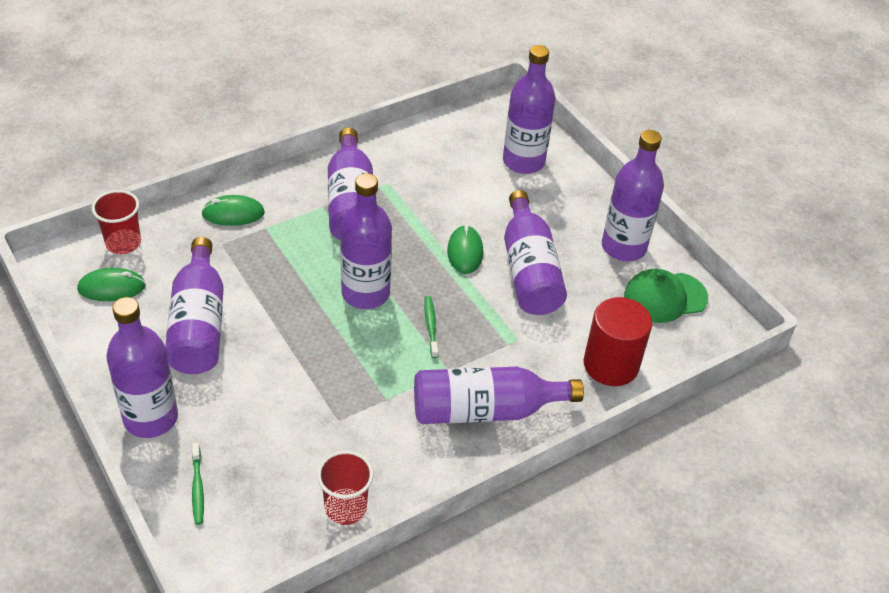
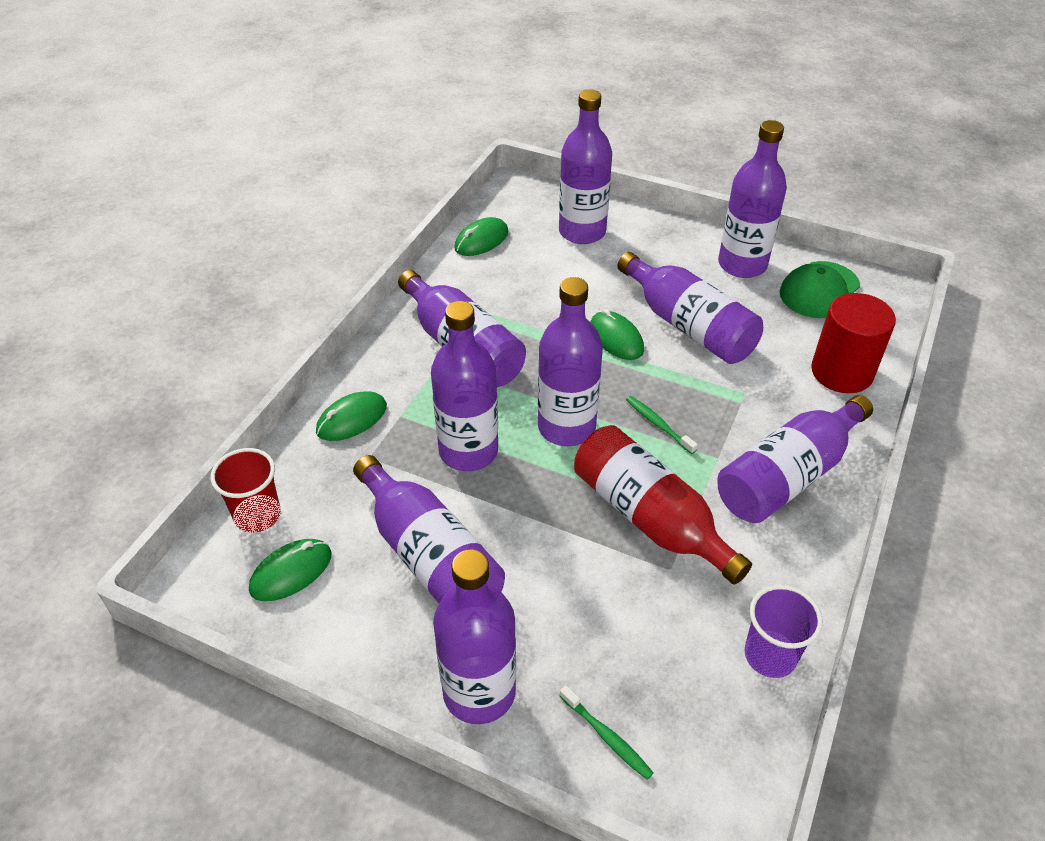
camera: 30 degrees left, 0 degrees up
(286, 274) = (468, 451): none -> purple bottle
(345, 508) = (770, 655): red cup -> purple cup
(359, 381) = (650, 518): none -> red bottle
(441, 132) = (481, 240): none -> green mouse

